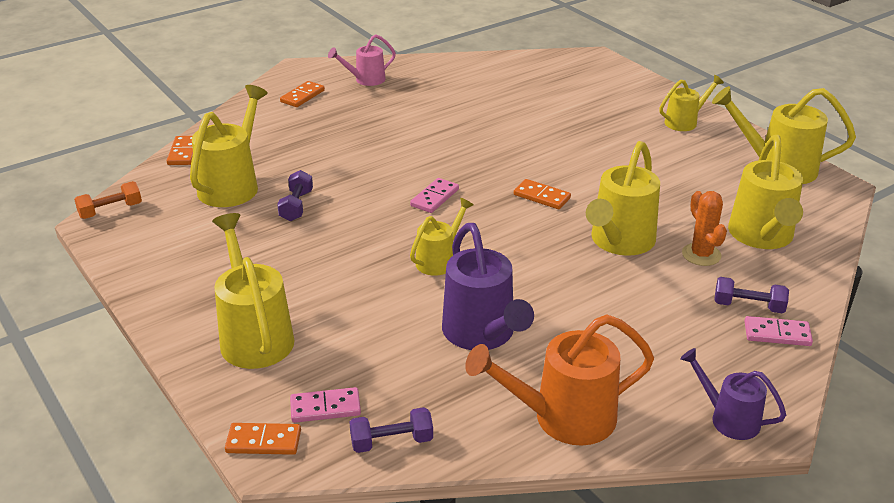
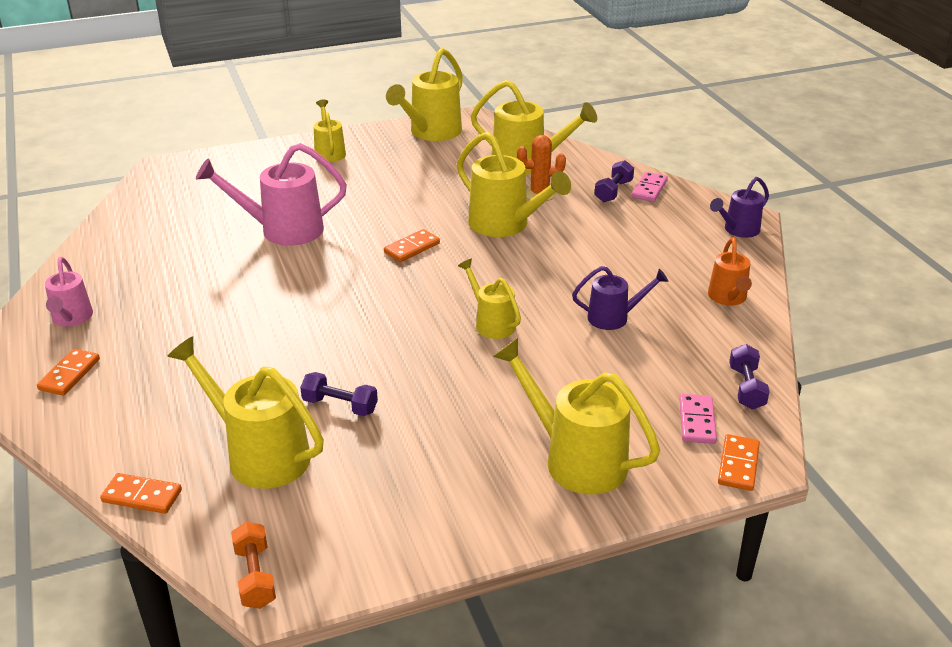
camera: 75 degrees left, 0 degrees up
(254, 335) = (575, 459): yellow watering can -> yellow watering can turned 45 degrees clockwise
(302, 96) = (69, 374): orange domino -> orange domino turned 60 degrees clockwise
(434, 198) = (378, 309): pink domino -> none
(483, 335) = (614, 317): purple watering can -> purple watering can, size x0.59
(531, 129) = (282, 230): none -> pink watering can
(562, 418) = (728, 298): orange watering can -> orange watering can, size x0.59

